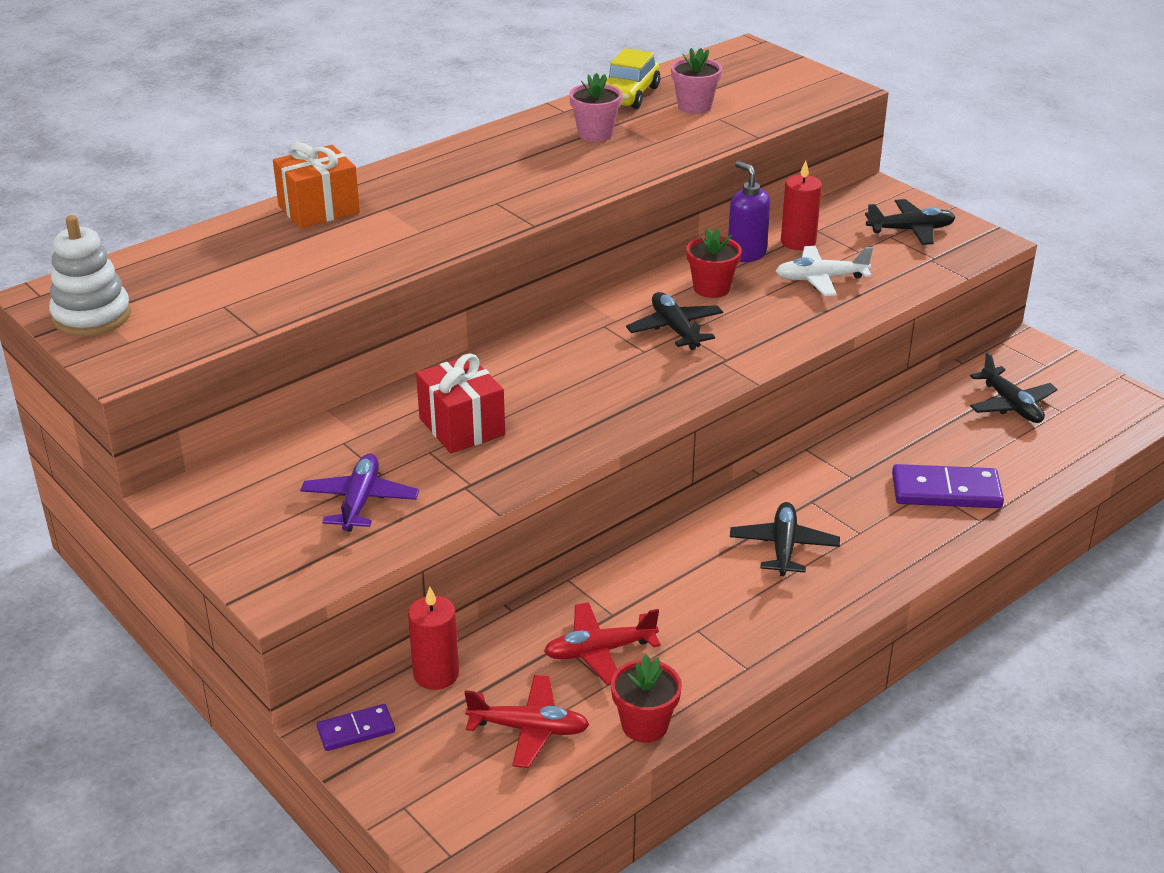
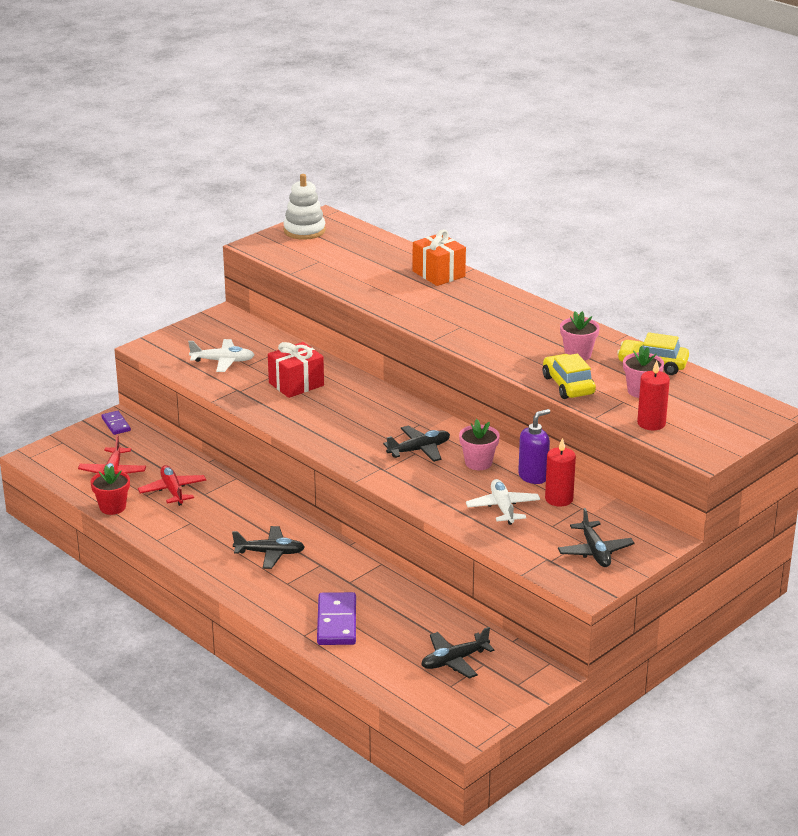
camera: 85 degrees right, 5 degrees down
(360, 501) = (223, 361): purple plane -> white plane
(436, 674) = (156, 443): red candle -> red candle (651, 423)
(676, 145) = (568, 385): none -> yellow car
(711, 288) = (478, 463): red flower pot -> pink flower pot

